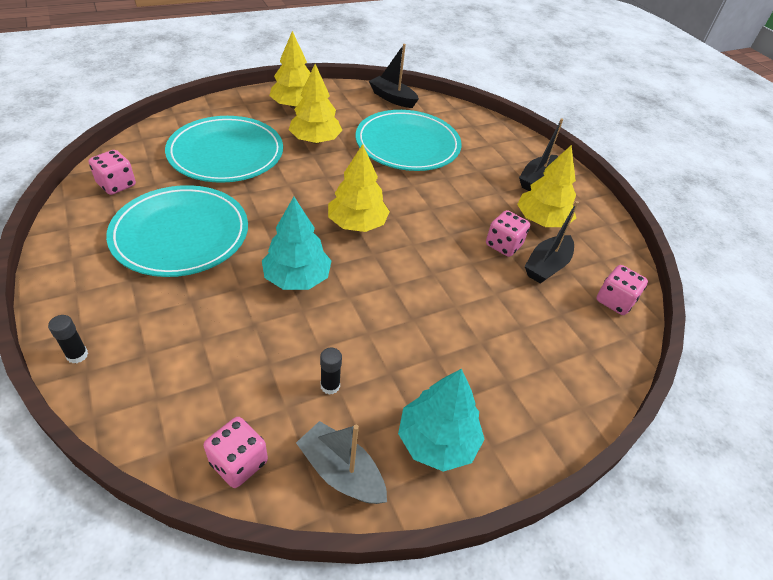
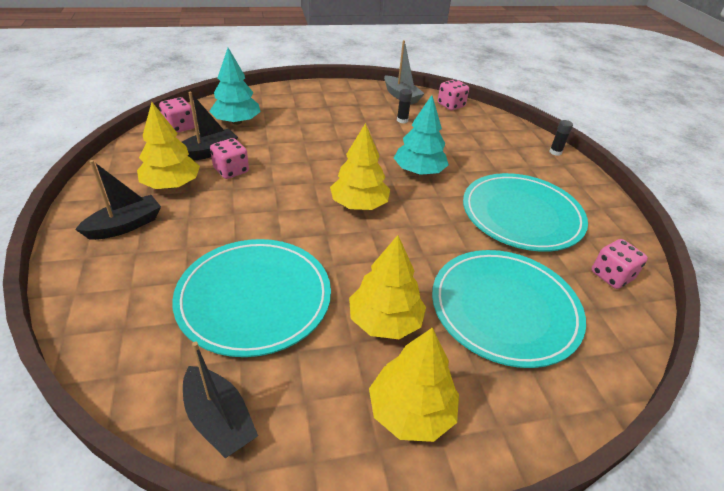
camera: 165 degrees left, 5 degrees down
(437, 440) = (350, 97): turquoise tree -> turquoise tree (237, 122)

